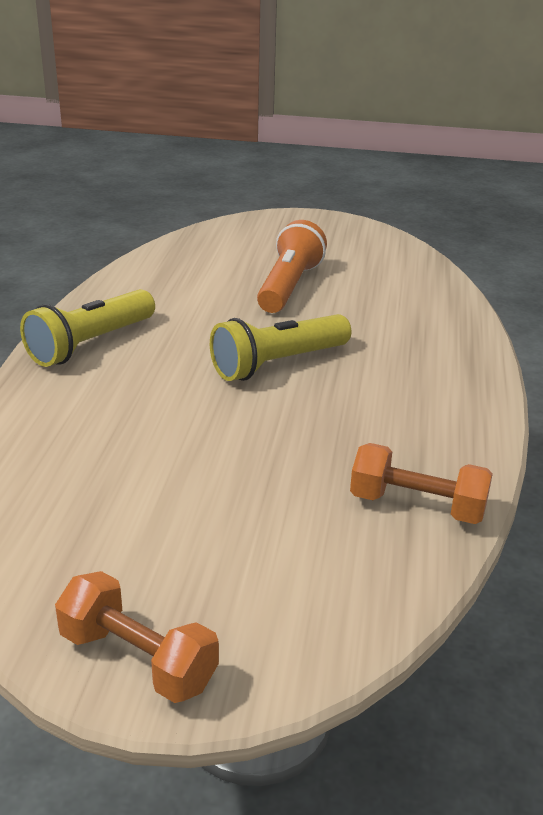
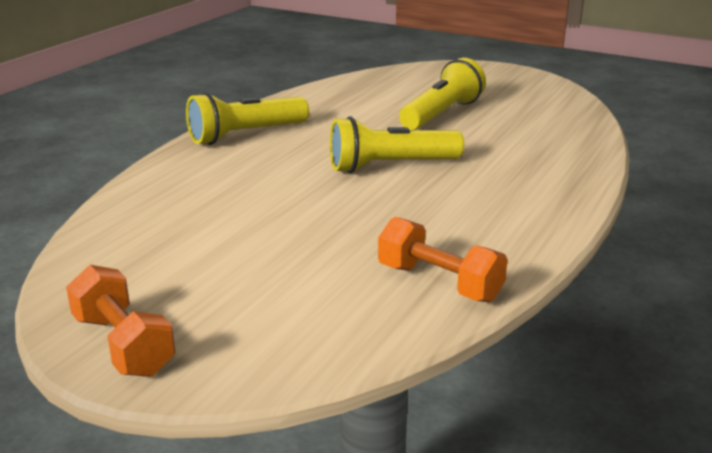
camera: 20 degrees right, 5 degrees down
(289, 286) = (442, 114): orange flashlight -> yellow flashlight

